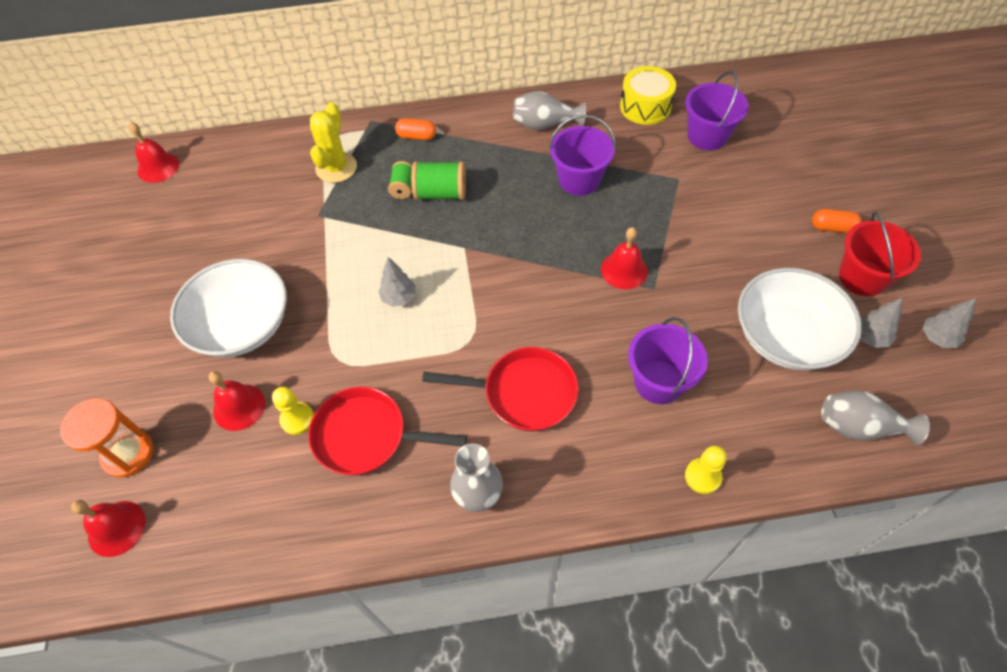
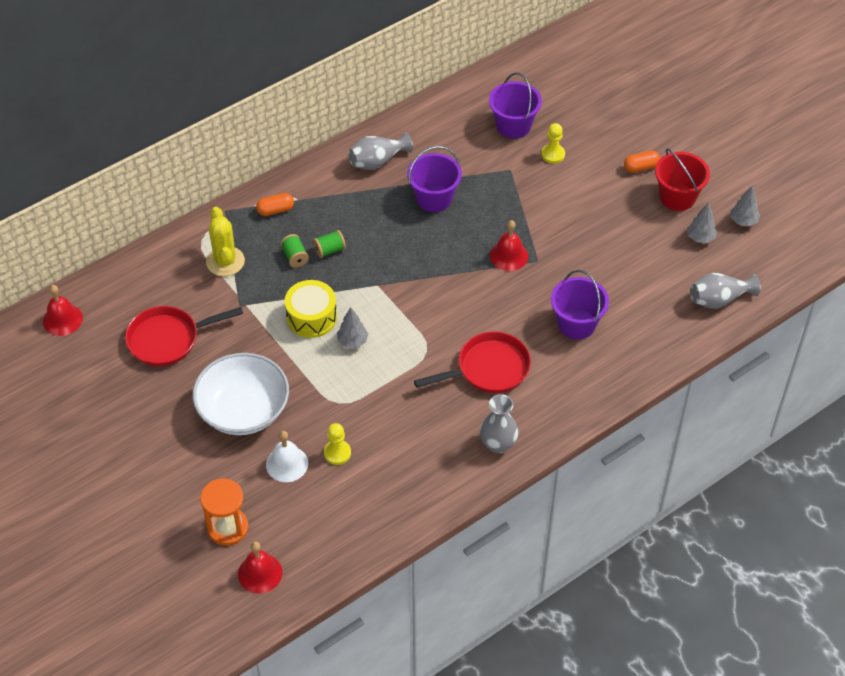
camera: 30 degrees left, 5 degrees down
(239, 407) = (287, 464): red bell -> white bell
(366, 436) = (396, 442): red pan -> red pan (168, 339)
(440, 193) = (329, 250): green spool -> green spool, size x0.62
(645, 107) = (450, 117): yellow drum -> yellow drum (311, 317)
(702, 476) = (636, 371): yellow pawn -> yellow pawn (553, 154)
(786, 337) = (645, 259): white bowl -> none

